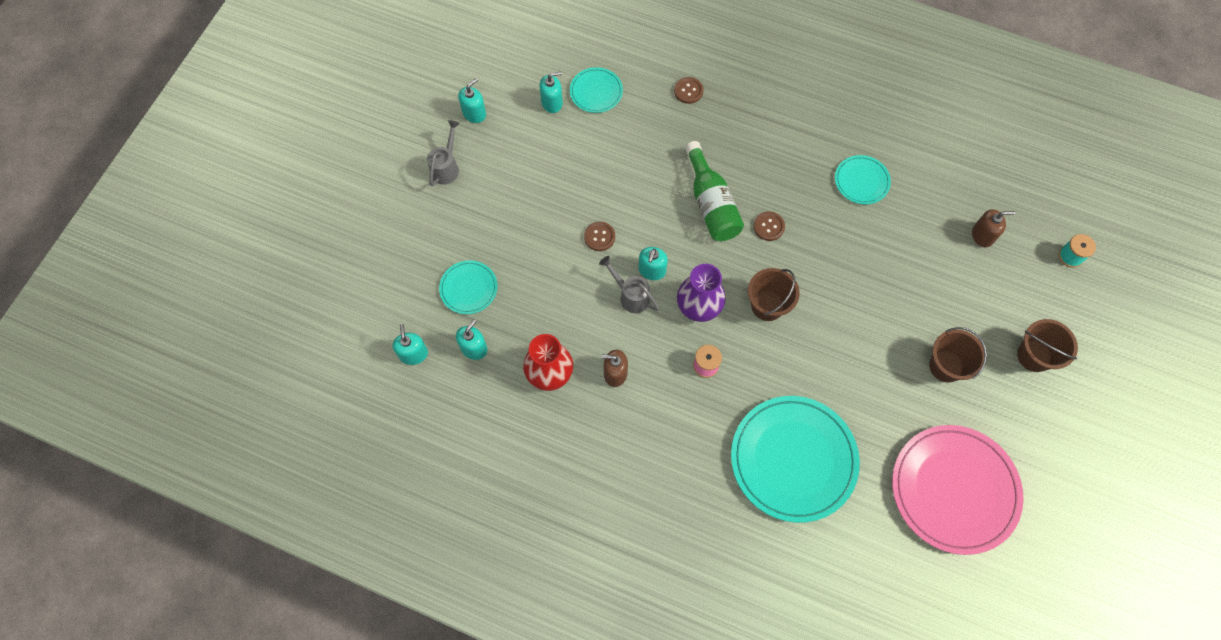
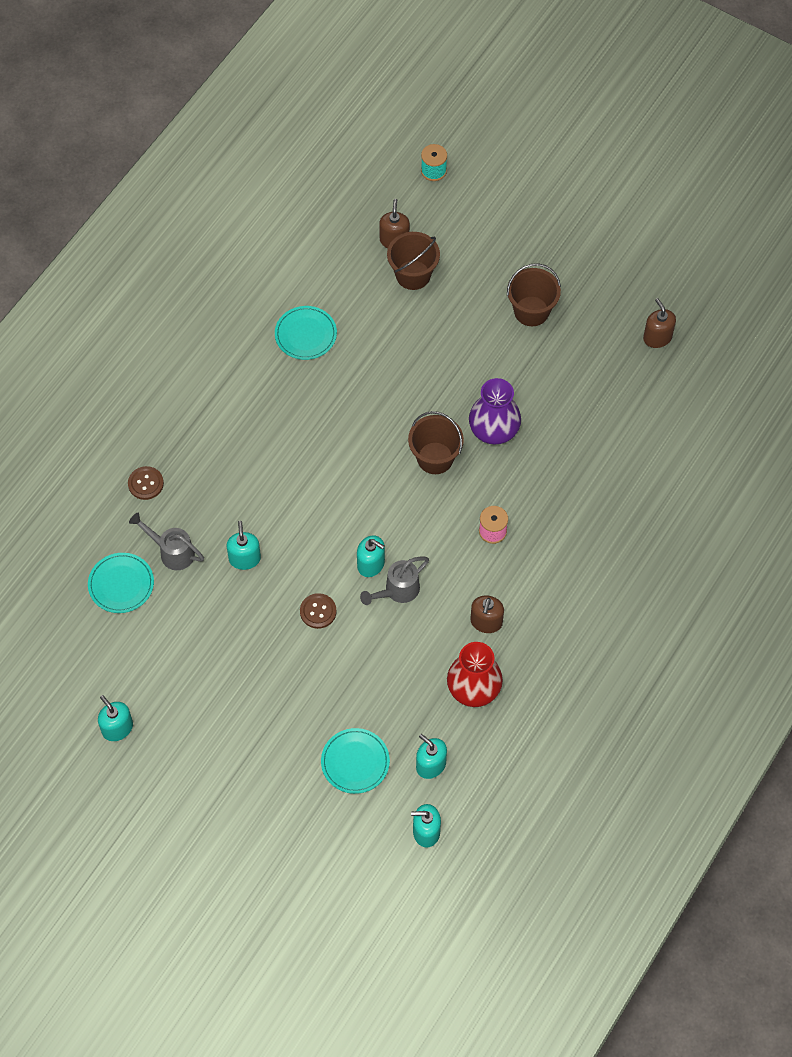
camera: 80 degrees left, 5 degrees down
(446, 167) = (187, 769): grey watering can -> grey watering can (172, 552)
(552, 103) = (124, 636): turquoise soap dispenser -> turquoise soap dispenser (244, 558)
(699, 306) = (422, 524): purple vase -> purple vase (494, 430)
(711, 203) = (300, 488): green bottle -> none
(768, 226) = (341, 437): brown button -> none
(793, 459) = (606, 470): turquoise plate -> none
(954, 489) = (657, 337): pink plate -> brown soap dispenser
(1034, 356) = (534, 233): brown bucket -> brown bucket (413, 275)

